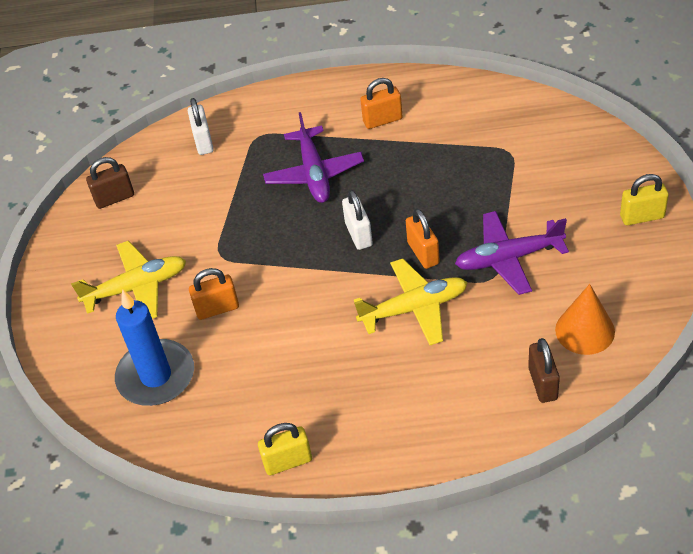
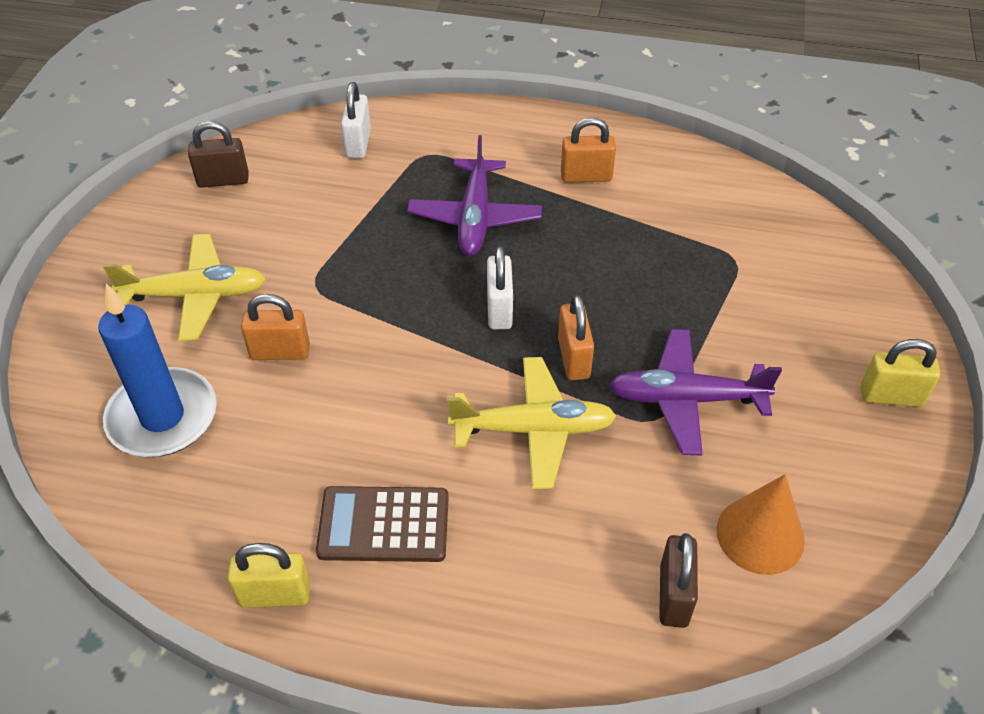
camera: 10 degrees right, 0 degrees up
(340, 398) = (383, 525): none -> brown calculator

